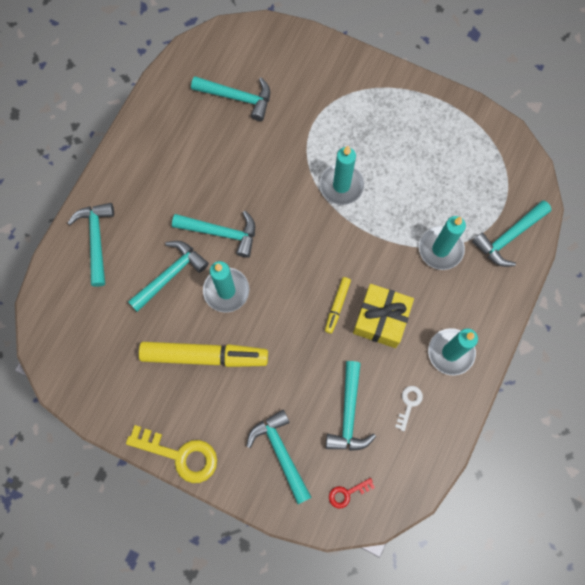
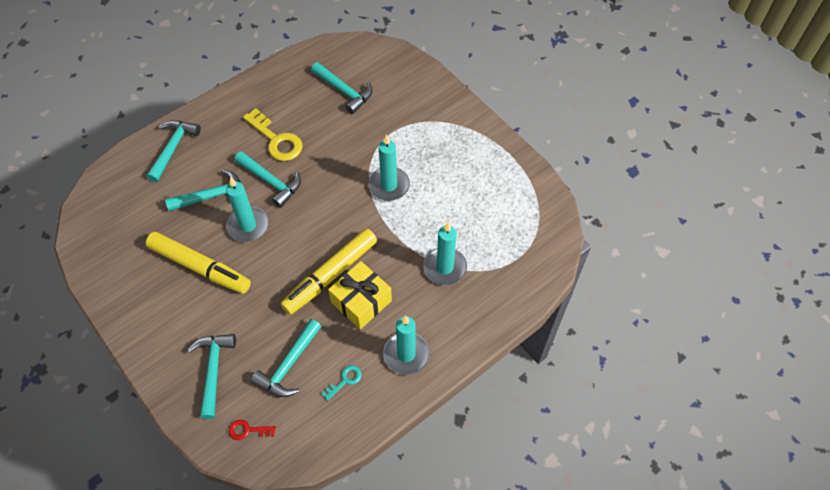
camera: 25 degrees right, 15 degrees down
(180, 455) = (132, 334): yellow key -> yellow key (276, 140)
(337, 306) = (330, 275): yellow marker -> yellow marker, size x2.12
(409, 404) = (345, 380): white key -> turquoise key
(508, 237) = (510, 283): turquoise hammer -> none

